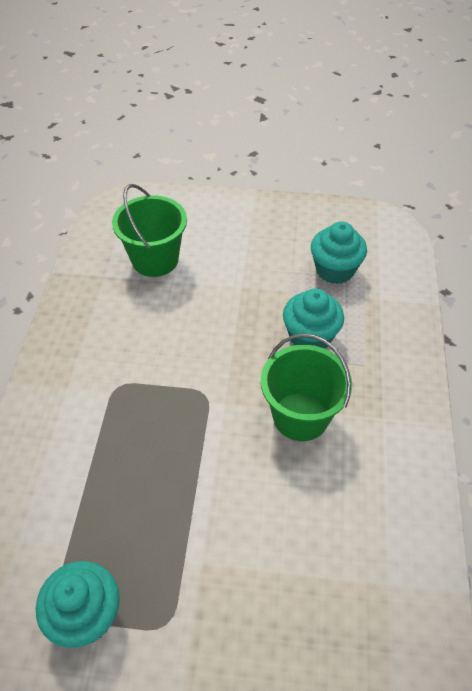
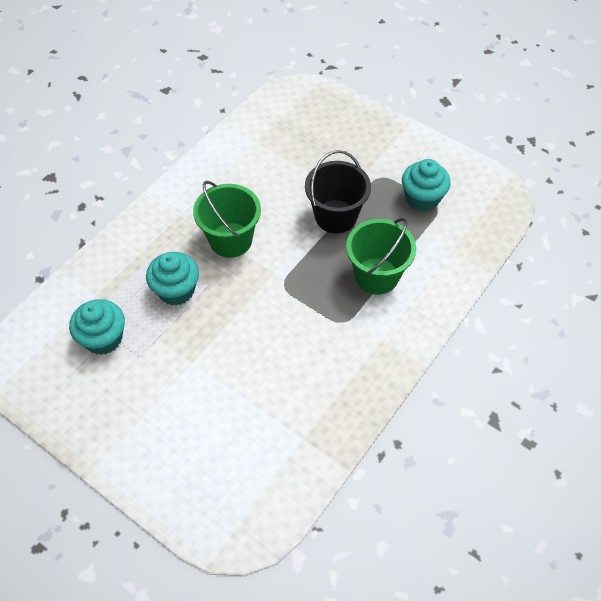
camera: 150 degrees left, 5 degrees up
(155, 260) = (246, 433): green bucket -> green bucket (376, 276)
(196, 515) = (335, 216): none -> black bucket

